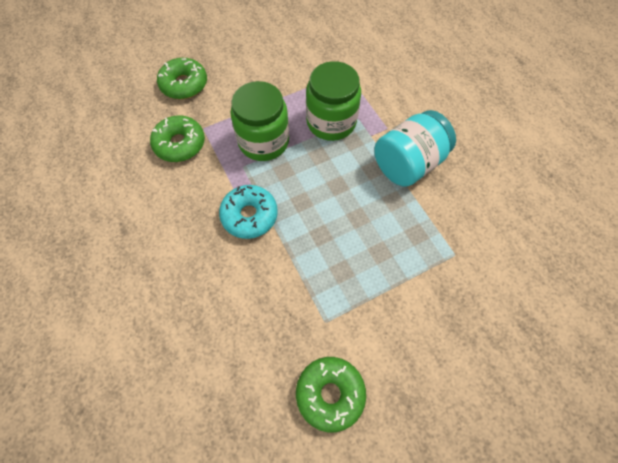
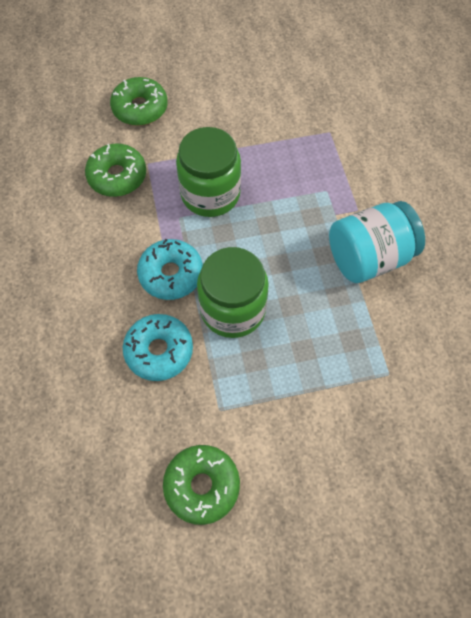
camera: 15 degrees right, 0 degrees up
(258, 284) = (159, 351): none -> turquoise donut
(331, 122) = (294, 188): green jar -> green jar (232, 309)

